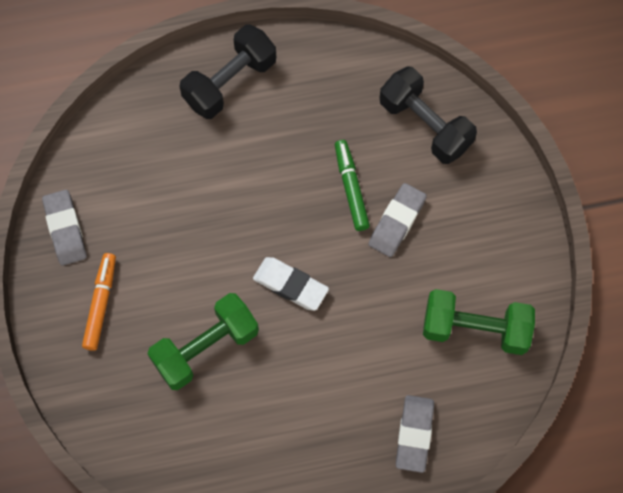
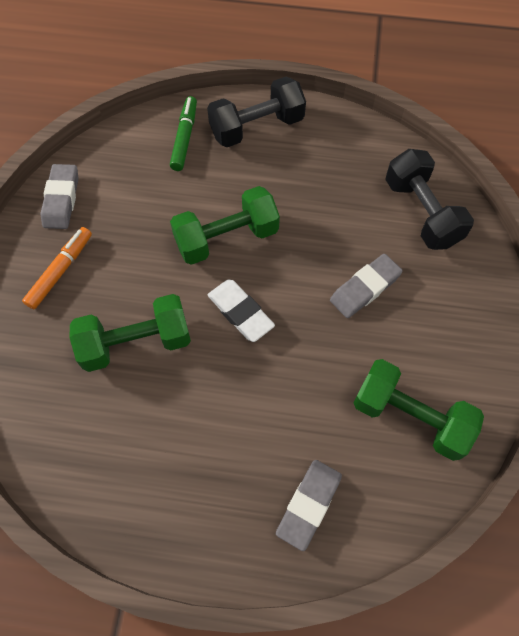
camera: 20 degrees right, 5 degrees down
(248, 215) = (226, 238): none -> green dumbbell
(351, 188) = (331, 245): green marker -> green marker (184, 138)

